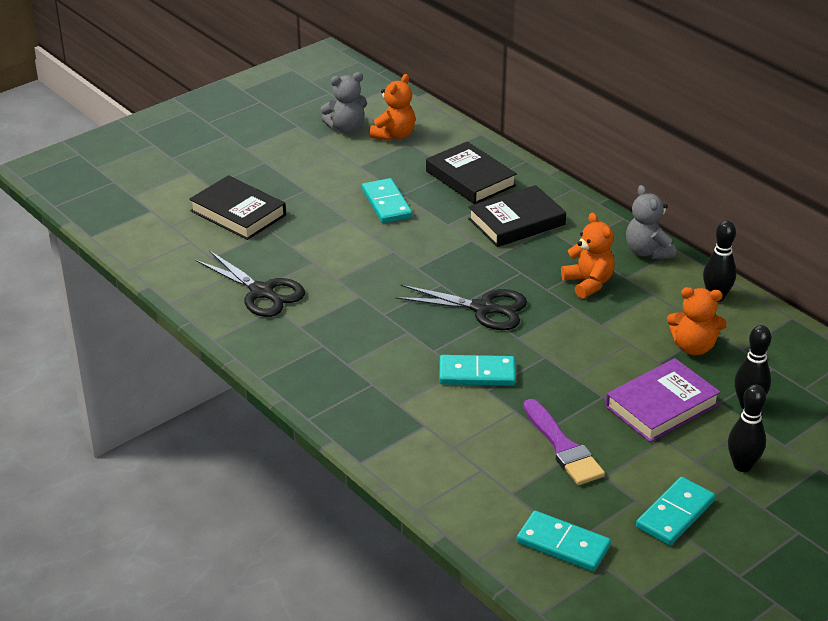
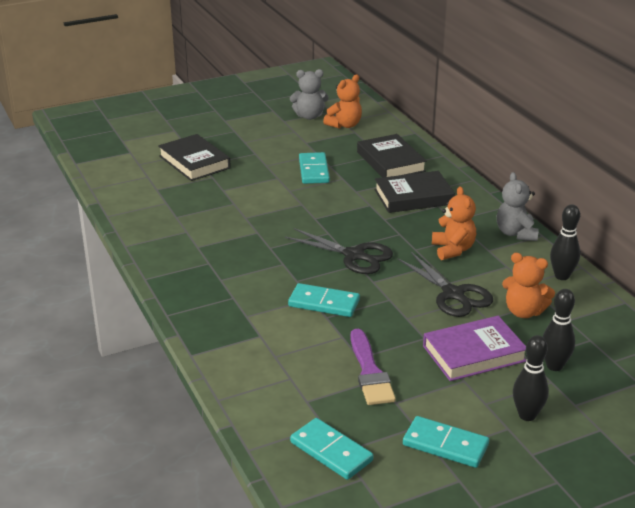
camera: 15 degrees right, 5 degrees down
(261, 292) = (181, 218): black scissors -> black scissors (453, 294)
(675, 514) = (445, 445): turquoise domino -> turquoise domino turned 60 degrees clockwise

